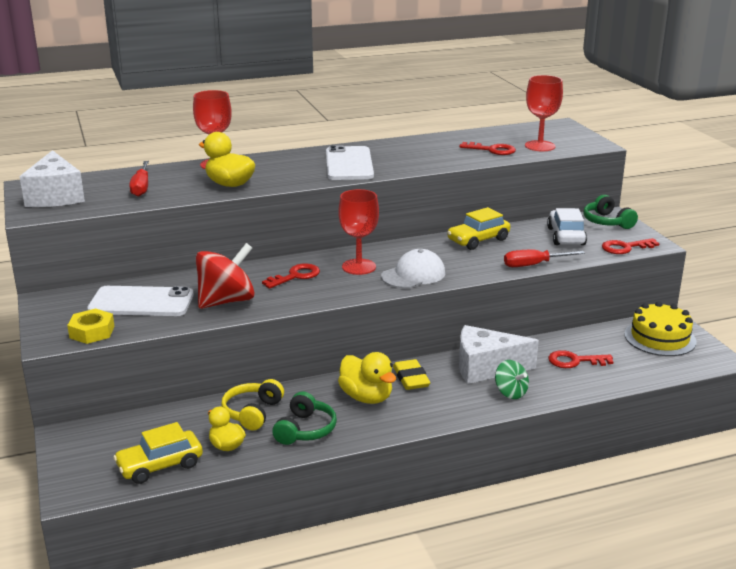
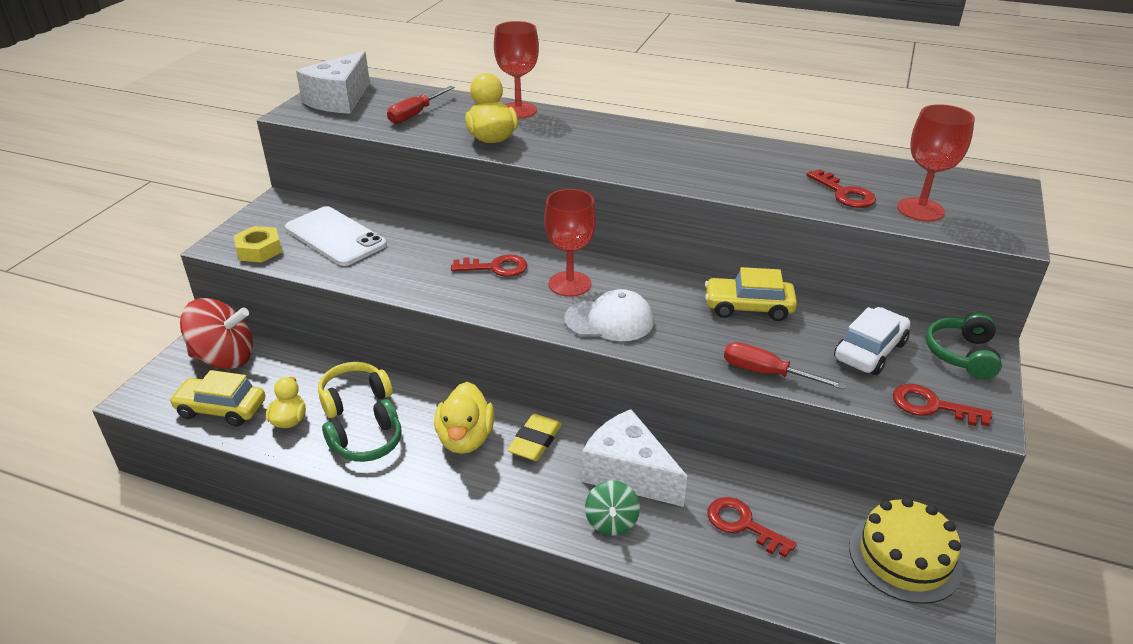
camera: 40 degrees right, 10 degrees up
(226, 301) = (398, 268): red spinning top -> red spinning top (224, 358)
(349, 164) = (644, 154): white phone -> none

